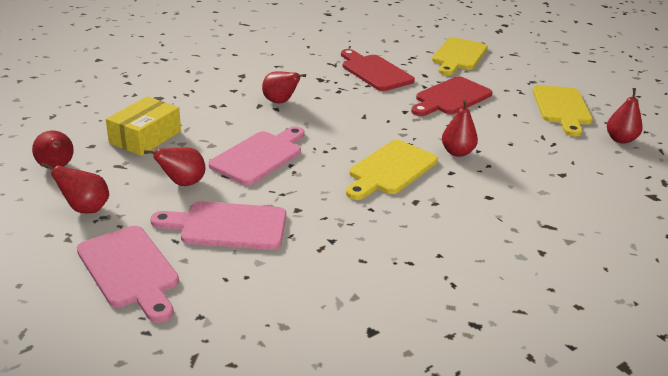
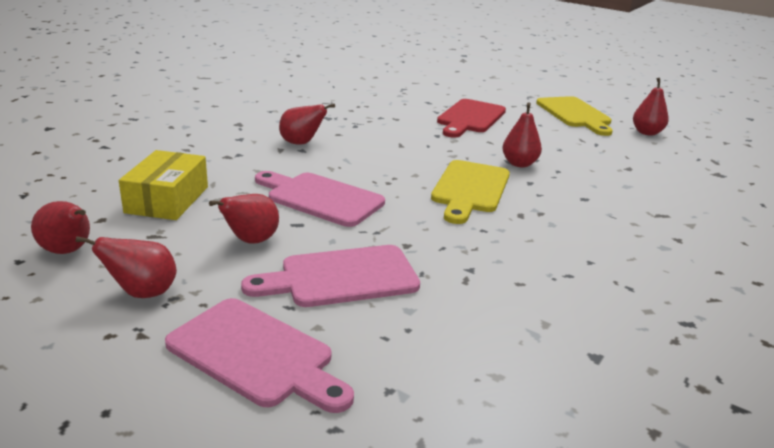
camera: 20 degrees left, 5 degrees down
(259, 156) = (320, 198): pink cutting board -> pink cutting board turned 75 degrees counterclockwise
(374, 72) = (377, 105): red cutting board -> none
(458, 56) = (445, 83): yellow cutting board -> none

